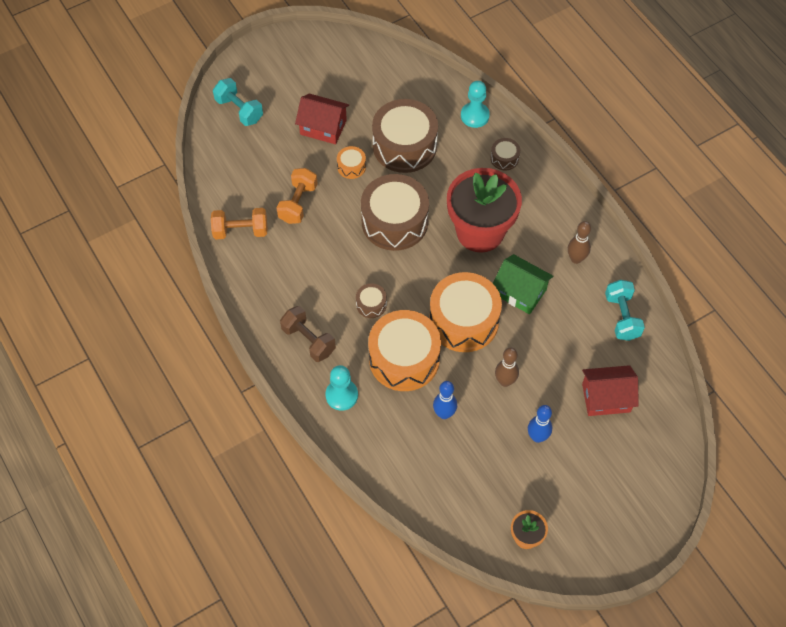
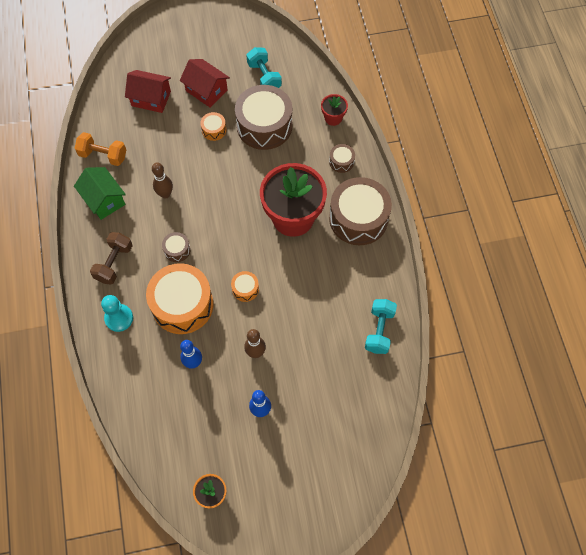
camera: 20 degrees right, 5 degrees up
(239, 110) = (147, 56): turquoise dumbbell -> turquoise dumbbell (264, 77)
(298, 203) = (158, 147): orange dumbbell -> none
(308, 340) = (114, 263): brown dumbbell -> brown dumbbell turned 45 degrees clockwise
(394, 222) = (227, 187): brown drum -> brown drum (358, 218)
(464, 321) = (245, 289): orange drum -> orange drum, size x0.44
(475, 116) = (333, 118): turquoise pawn -> red flower pot
(520, 292) = (303, 280): green house -> green house (104, 200)
(576, 259) = (363, 267): brown bowling pin -> brown bowling pin (165, 194)
(606, 398) = (334, 397): red house -> red house (151, 98)

